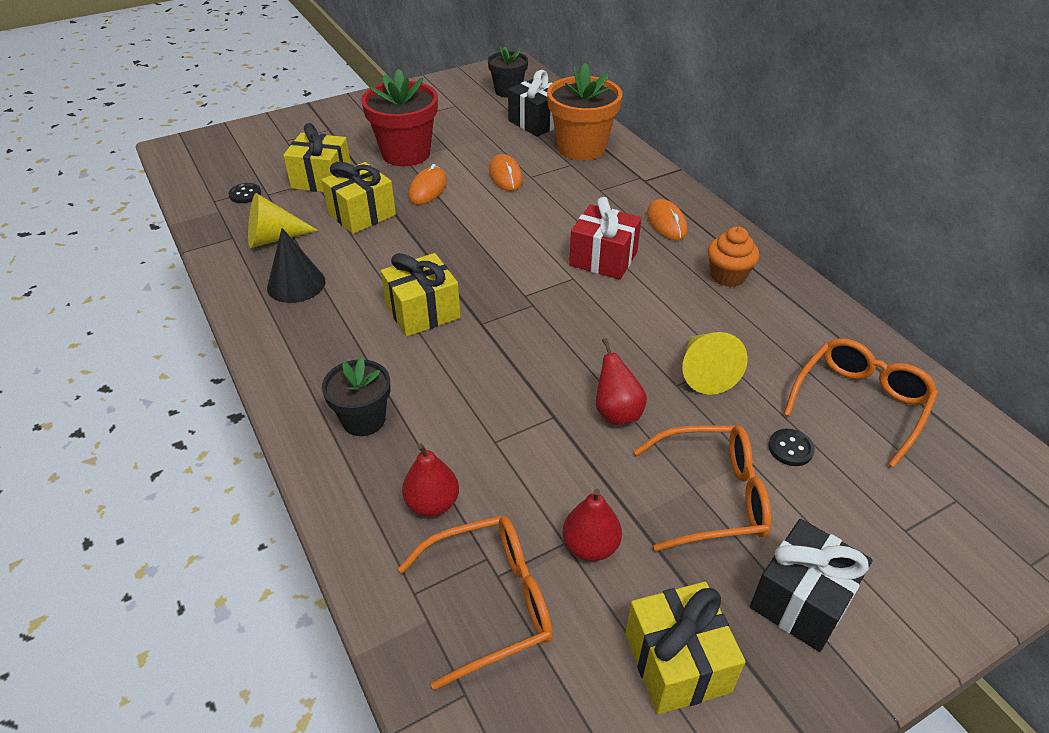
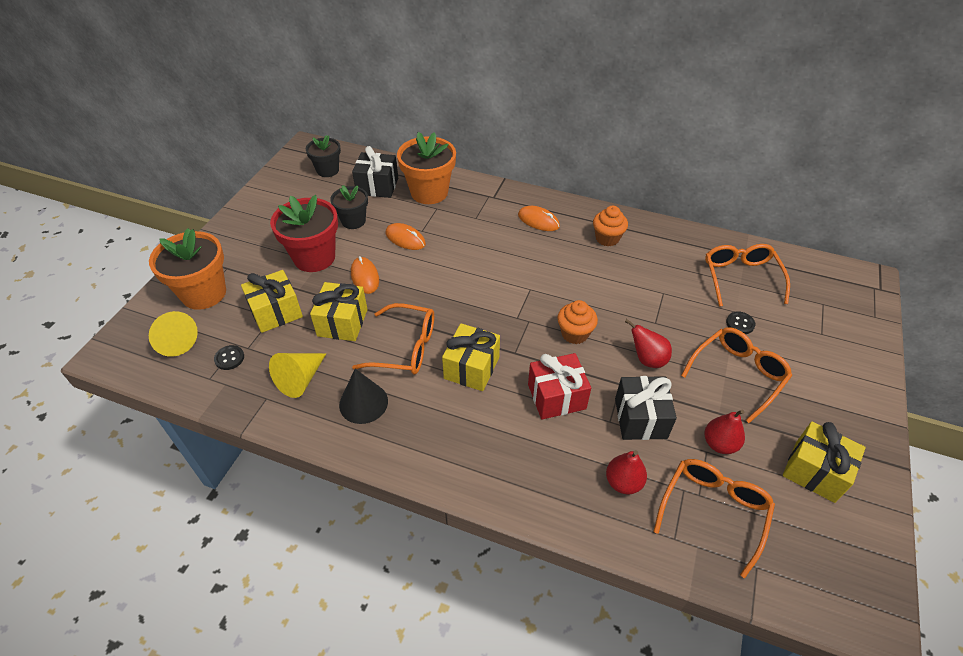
camera: 40 degrees left, 5 degrees up
(288, 139) = (204, 293): none -> orange flower pot
(363, 419) = (525, 462): black flower pot -> black flower pot (353, 221)
(386, 262) = (405, 347): none -> orange glasses
(566, 342) = (574, 333): none -> orange cupcake
(603, 259) = (532, 266): red gift -> red gift (556, 396)
(704, 372) = (660, 306): yellow cone -> yellow cone (174, 340)
(801, 600) = (824, 400): black gift -> black gift (640, 418)

